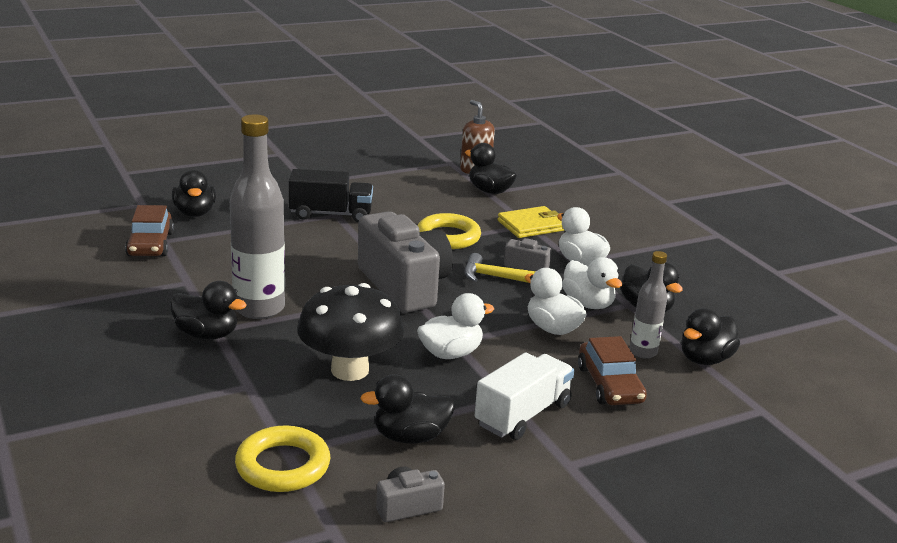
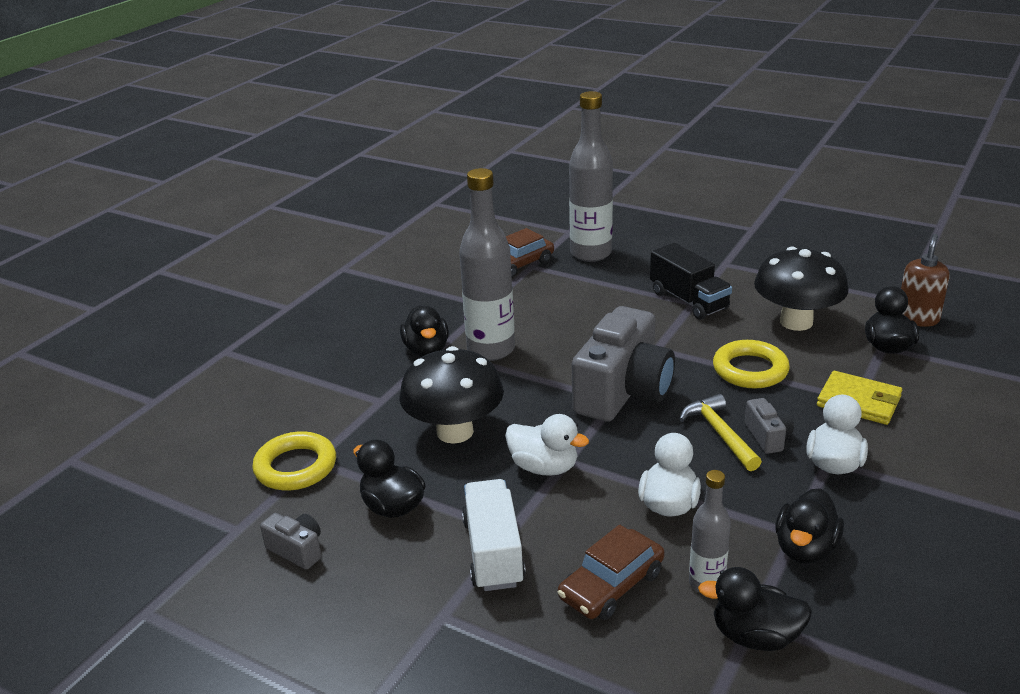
camera: 60 degrees right, 5 degrees up
(195, 213) = (591, 253): black duck -> grey bottle
(419, 199) = (796, 322): none -> black mushroom
(523, 414) = (493, 552): white truck -> white truck turned 105 degrees counterclockwise
(588, 304) = (752, 505): white duck -> none

